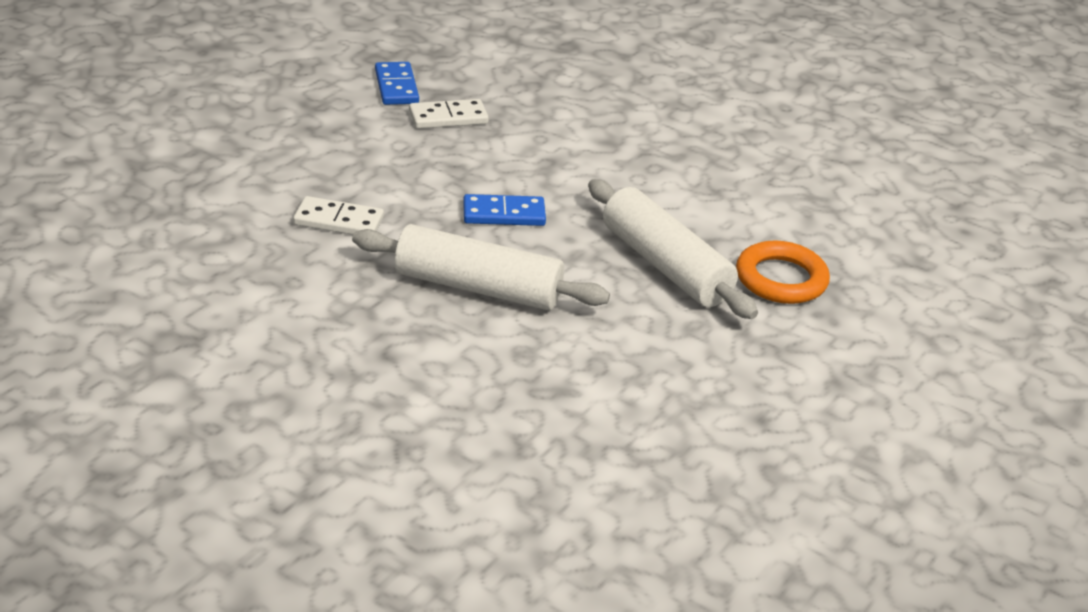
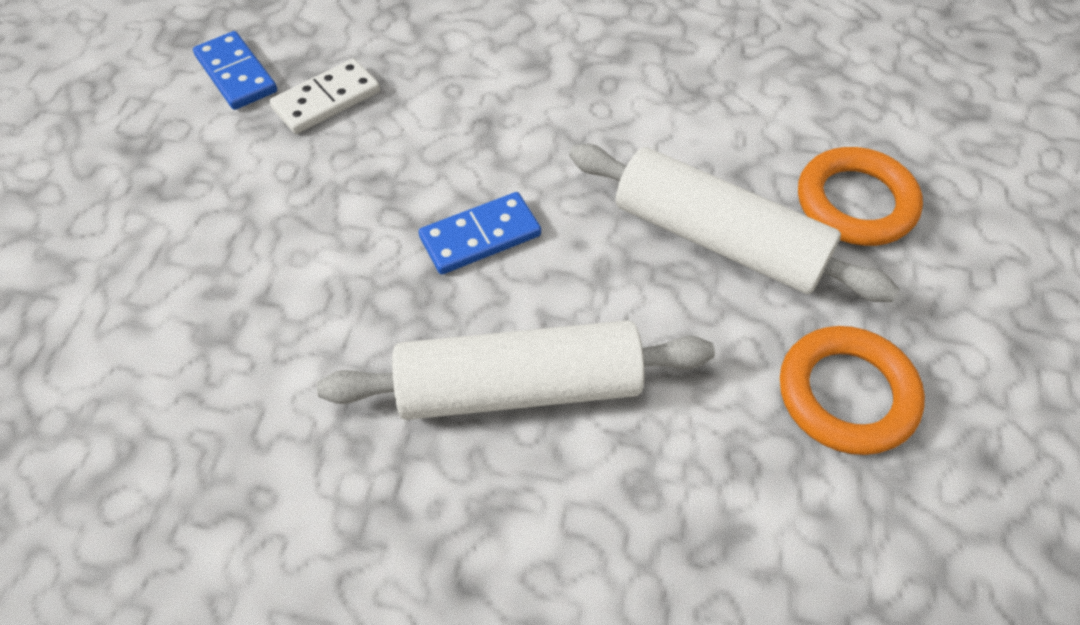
camera: 20 degrees left, 20 degrees up
(338, 221) = (272, 345): white domino -> none
(690, 360) = (846, 394): none -> orange ring

